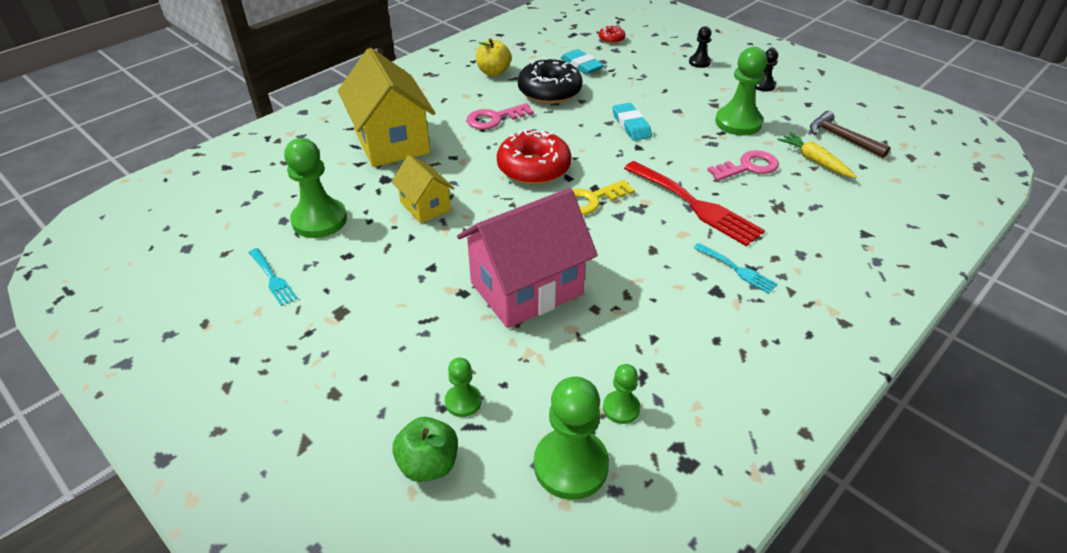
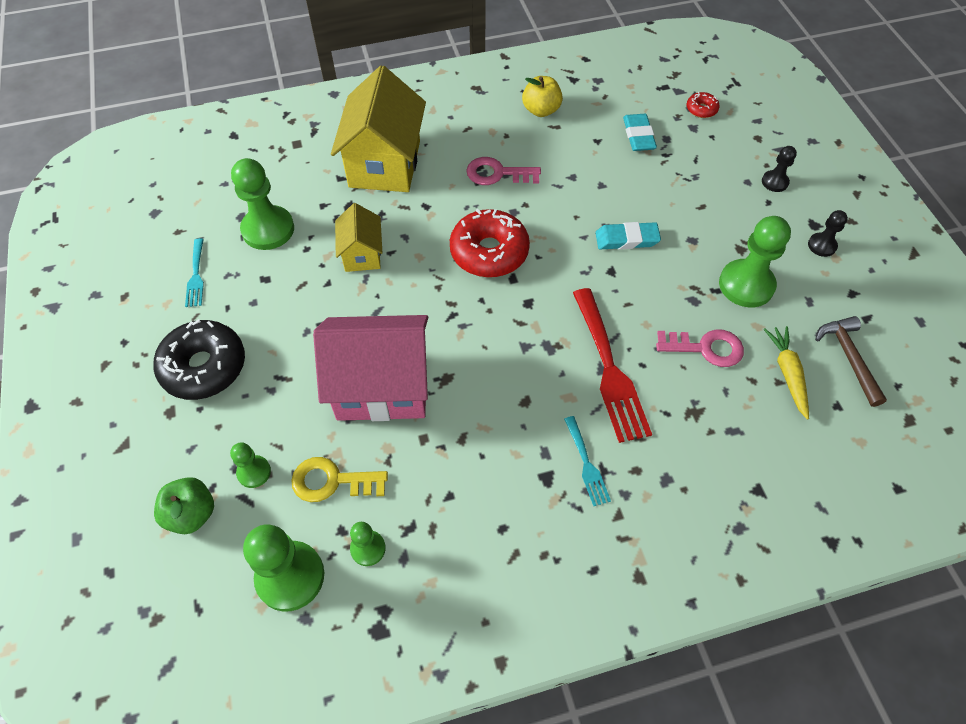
camera: 30 degrees right, 15 degrees up
(549, 91) = (578, 159): black donut -> black donut (204, 367)
(590, 200) = (513, 315): yellow key -> yellow key (332, 481)
(631, 125) = (627, 239): turquoise eraser -> turquoise eraser turned 75 degrees clockwise

